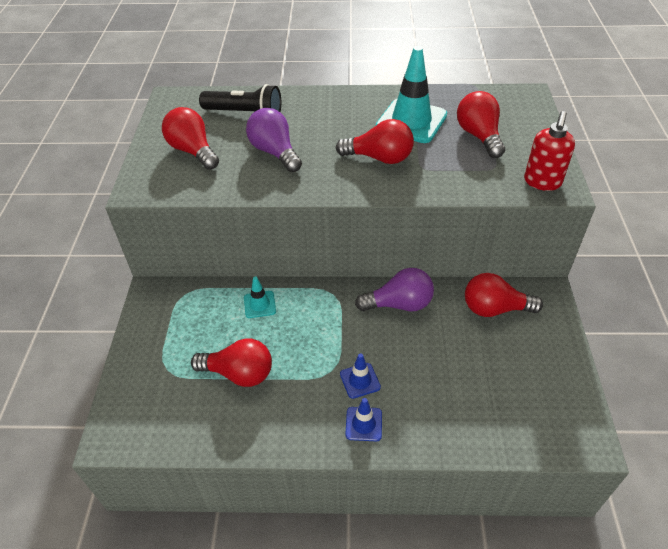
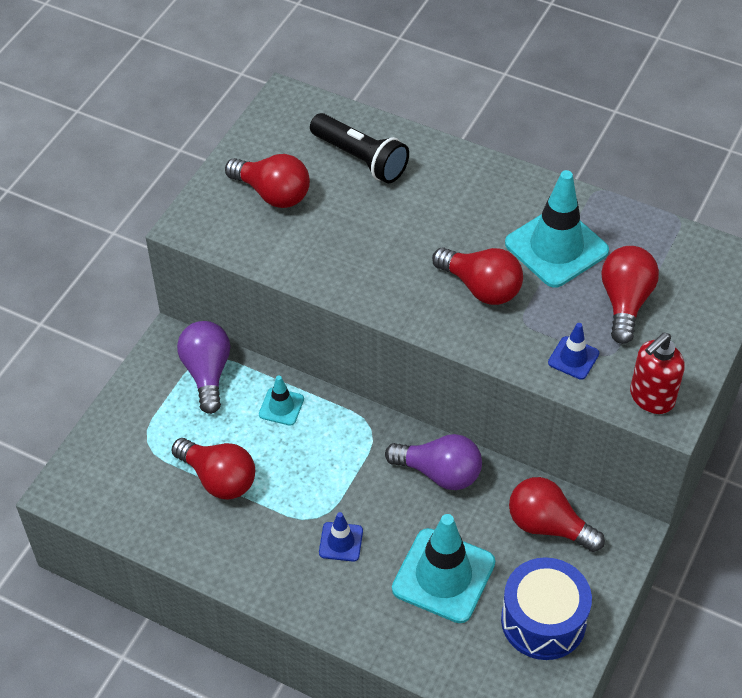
camera: 25 degrees right, 5 degrees up
(193, 151) = (273, 193): red light bulb -> red light bulb turned 135 degrees clockwise
(275, 152) = (364, 231): purple light bulb -> purple light bulb (207, 373)
(363, 424) = (317, 589): blue traffic cone -> blue traffic cone (573, 358)
(449, 372) = (443, 576): none -> turquoise traffic cone
(538, 373) = (543, 620): none -> blue drum

